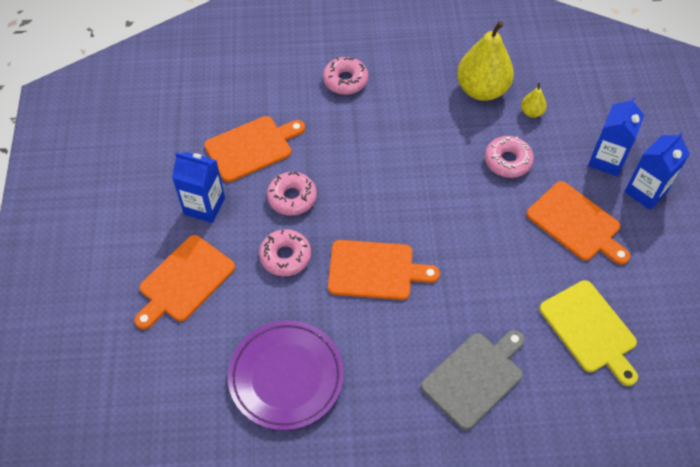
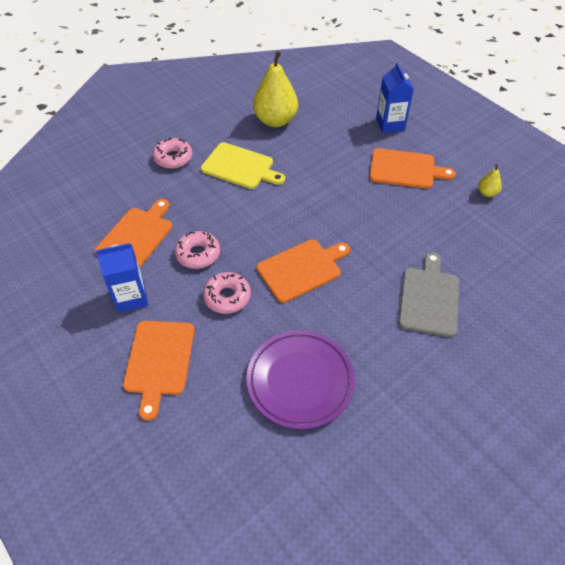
camera: 35 degrees left, 5 degrees down
(507, 161) = (330, 154): pink donut -> none
(531, 112) = (319, 119): yellow pear -> yellow pear (487, 193)
(590, 329) = (470, 226): yellow cutting board -> yellow cutting board (240, 167)
(645, 192) = (428, 131): blue carton -> none

